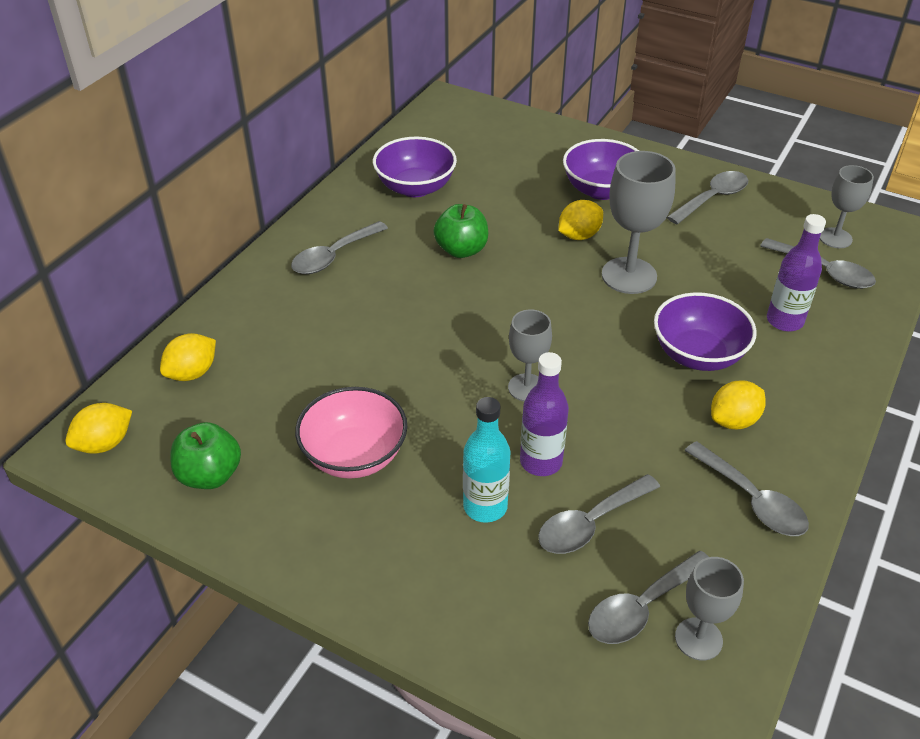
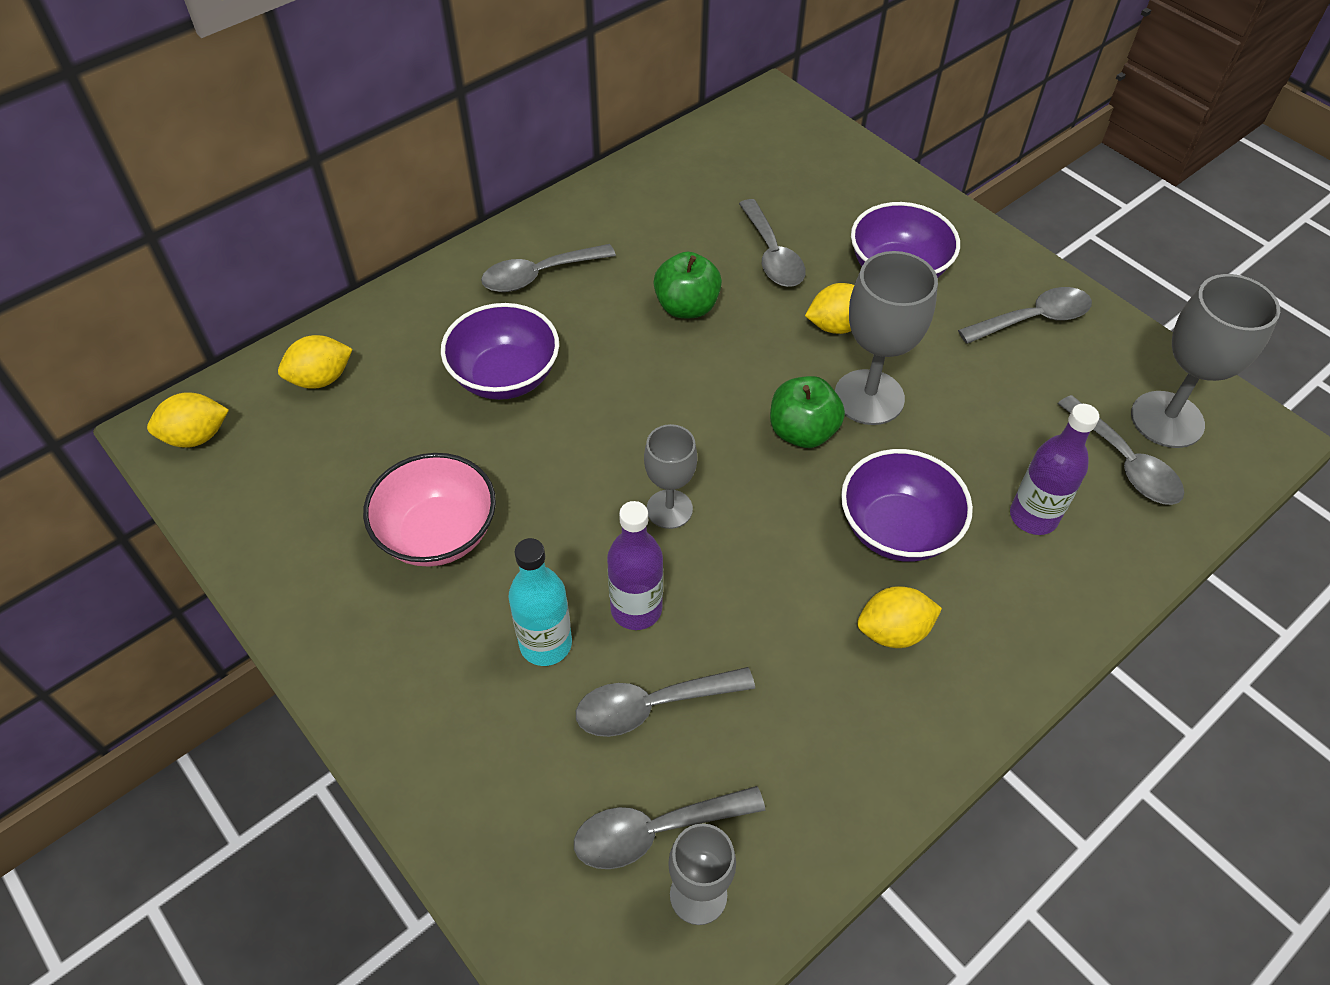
camera: 20 degrees right, 10 degrees up
(210, 475) = (280, 508): green apple -> green apple (802, 432)
(415, 187) = (675, 209): purple bowl -> purple bowl (505, 376)
(752, 500) = (858, 742): grey spoon -> grey spoon (772, 255)
(835, 238) = (1167, 419): grey goblet -> grey goblet, size x1.63

